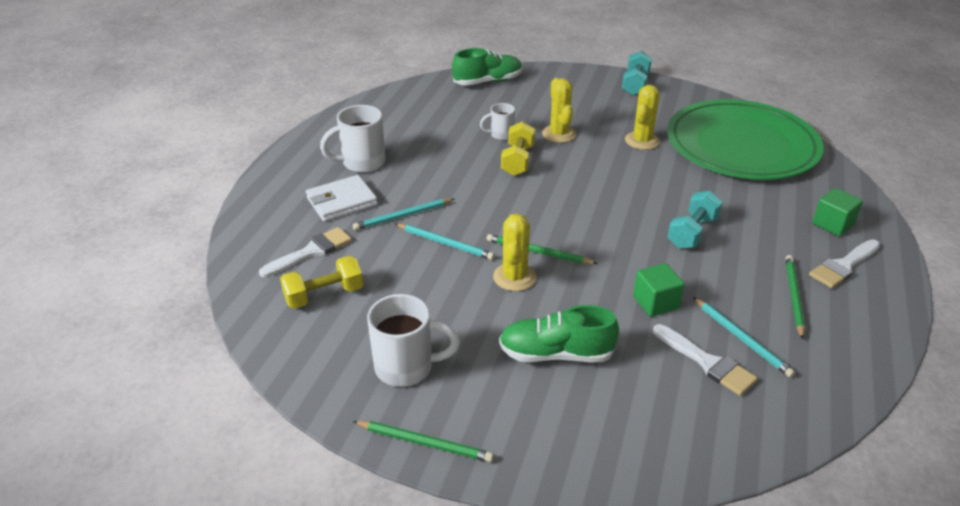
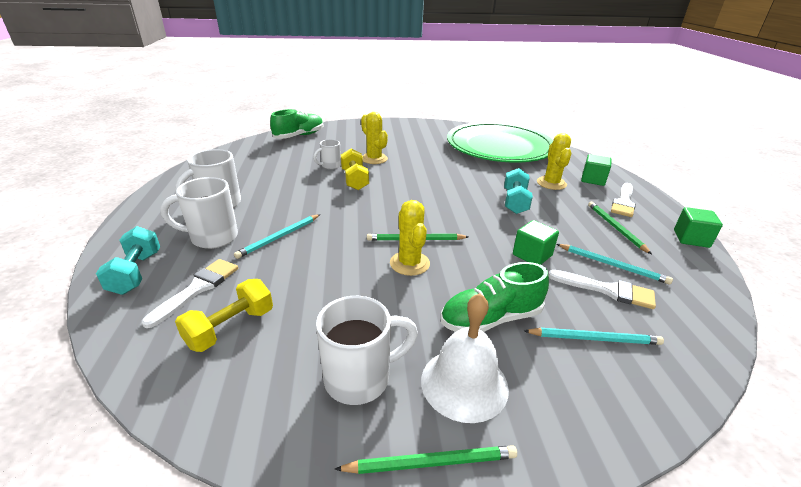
camera: 25 degrees left, 5 degrees down
(342, 202) = (212, 237): white wallet -> white mug
(445, 243) = (331, 250): turquoise pencil -> turquoise pencil (594, 338)
(490, 399) = (464, 383): none -> white bell
(635, 84) = (405, 125): turquoise dumbbell -> turquoise dumbbell (136, 273)
(642, 141) = (435, 154): yellow cactus -> yellow cactus (551, 183)
(885, 336) = (691, 239): none -> green cube

